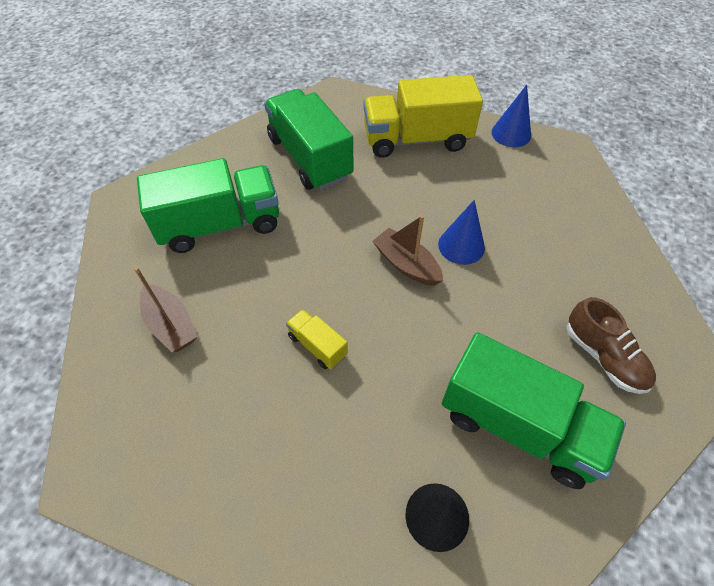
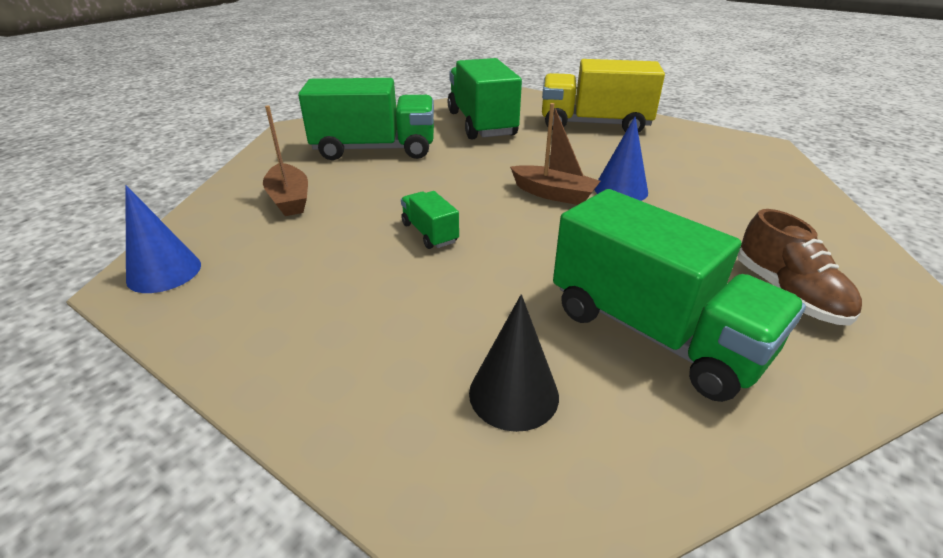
camera: 15 degrees right, 20 degrees down
(317, 346) = (429, 233): yellow truck -> green truck
(406, 264) = (553, 194): brown boat -> brown boat turned 150 degrees clockwise
(511, 134) = (698, 131): blue cone -> blue cone (164, 272)

